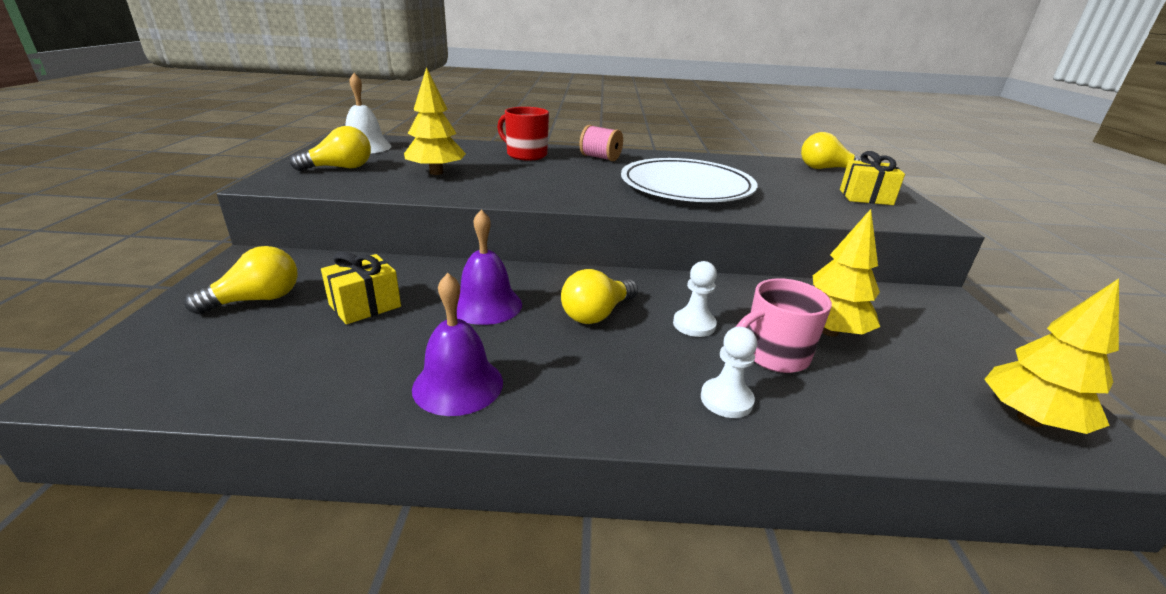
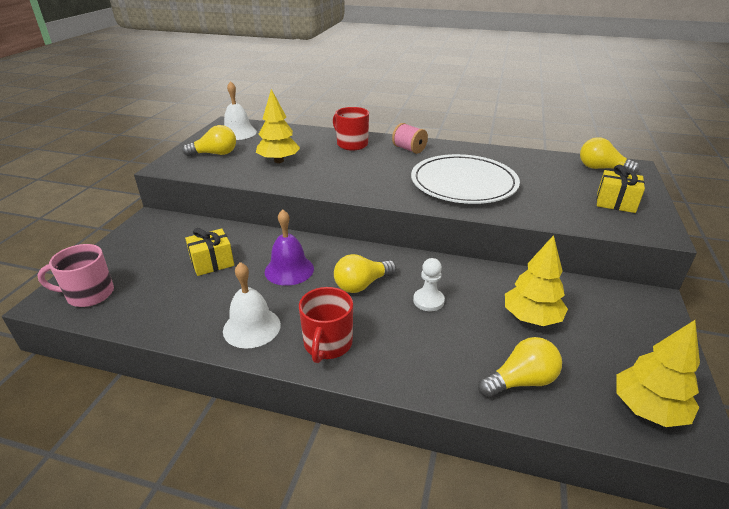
camera: 15 degrees right, 5 degrees up
(257, 300) = (150, 252): yellow light bulb -> yellow light bulb (521, 381)
(458, 385) = (252, 327): purple bell -> white bell
(583, 394) = (327, 344): none -> red mug
(726, 400) = (421, 361): white pawn -> none
(774, 355) = (475, 332): pink mug -> pink mug (89, 294)

